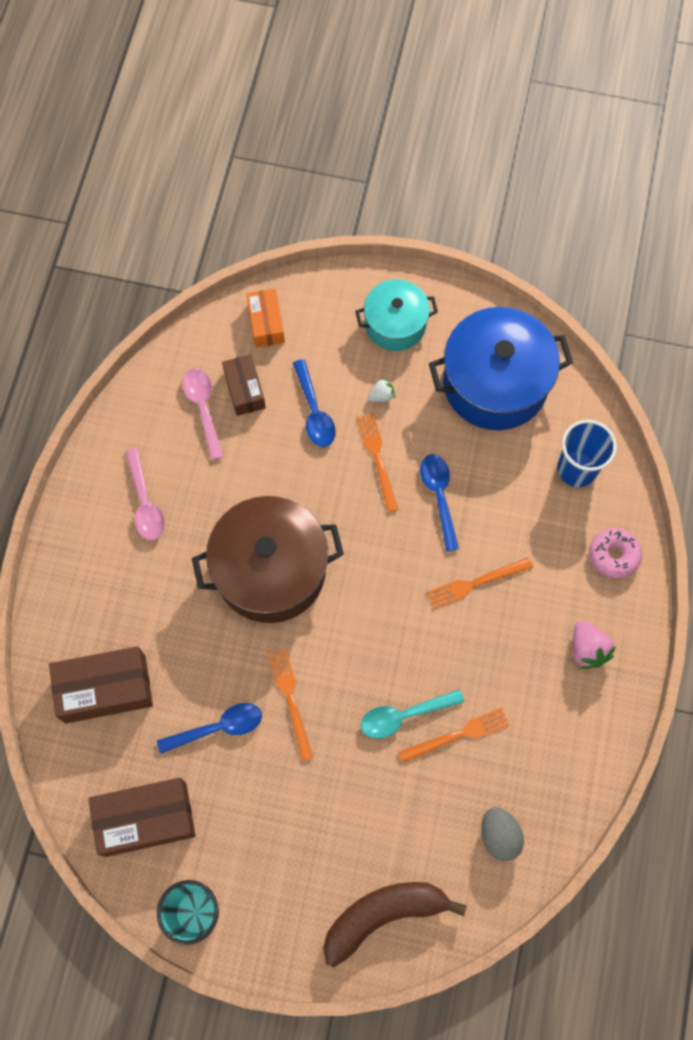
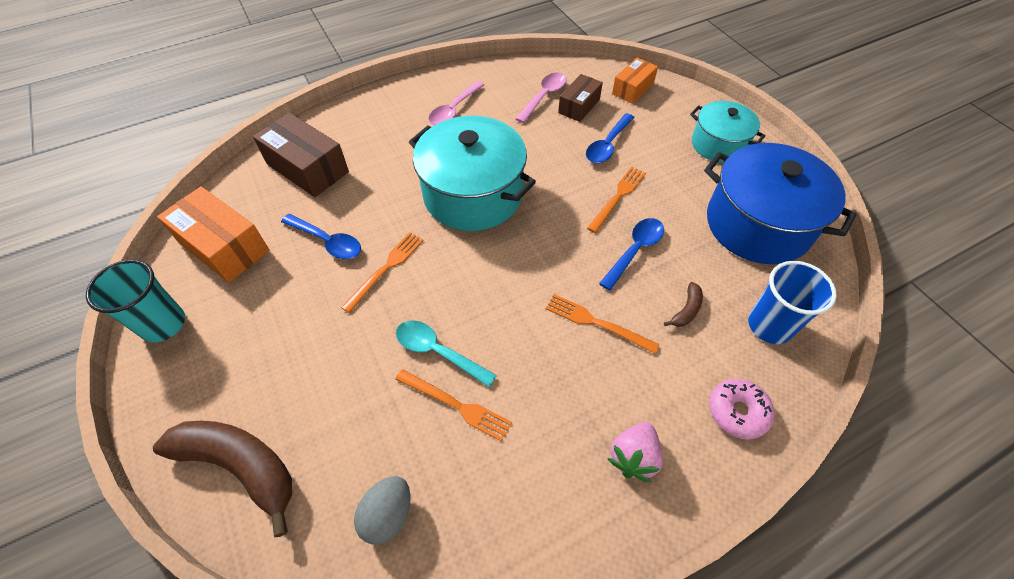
camera: 50 degrees right, 15 degrees down
(146, 819) = (224, 246): brown box -> orange box
(270, 570) = (473, 194): brown pot -> turquoise pot
(381, 396) = (663, 170): white strawberry -> none
(518, 511) = (686, 310): none -> brown banana

